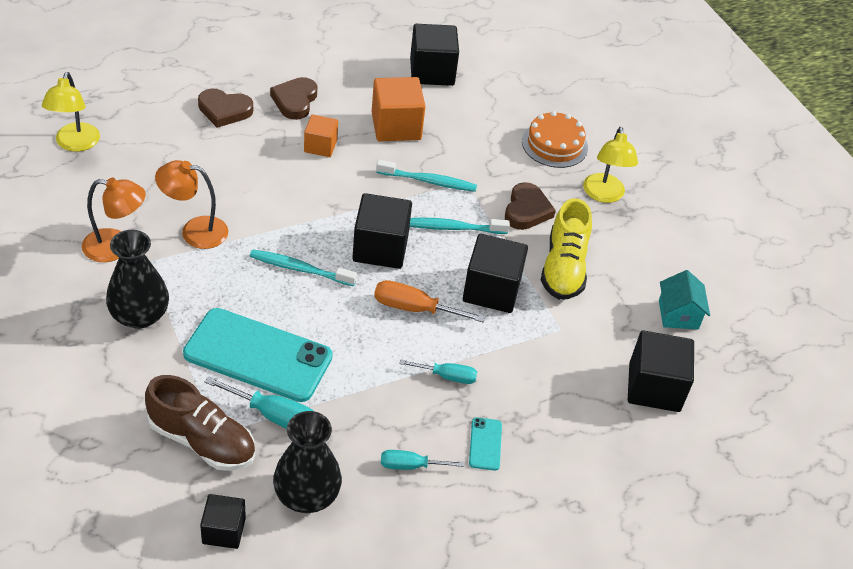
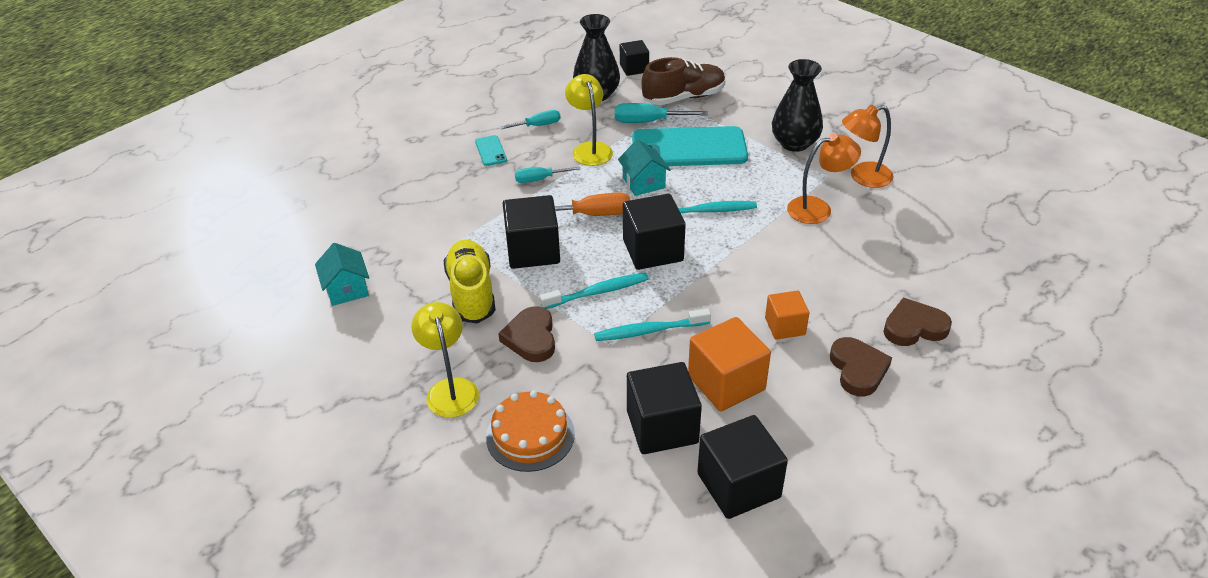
camera: 165 degrees right, 5 degrees down
(75, 144) = (998, 240): yellow lamp -> yellow lamp (589, 149)
(202, 441) = (683, 98): brown shoe -> brown shoe turned 150 degrees clockwise
(339, 327) = (643, 183): none -> turquoise house
(654, 387) = (363, 225): black cube -> black cube (662, 427)

